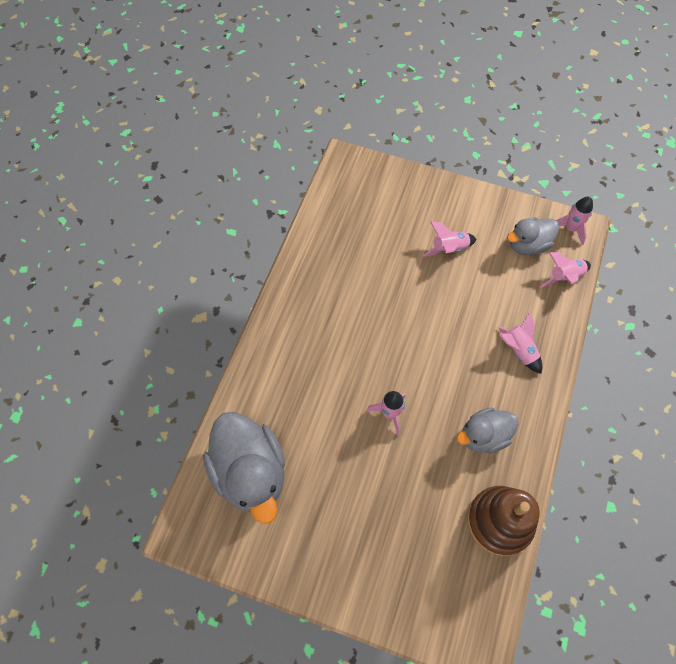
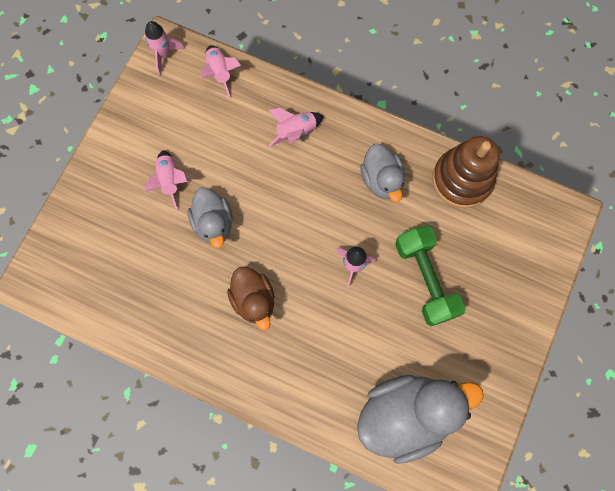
camera: 85 degrees left, 10 degrees up
(347, 328) = (254, 300): none -> brown duck
(385, 486) = (425, 279): none -> green dumbbell
(527, 245) = (177, 100): grey duck -> grey duck (213, 223)

